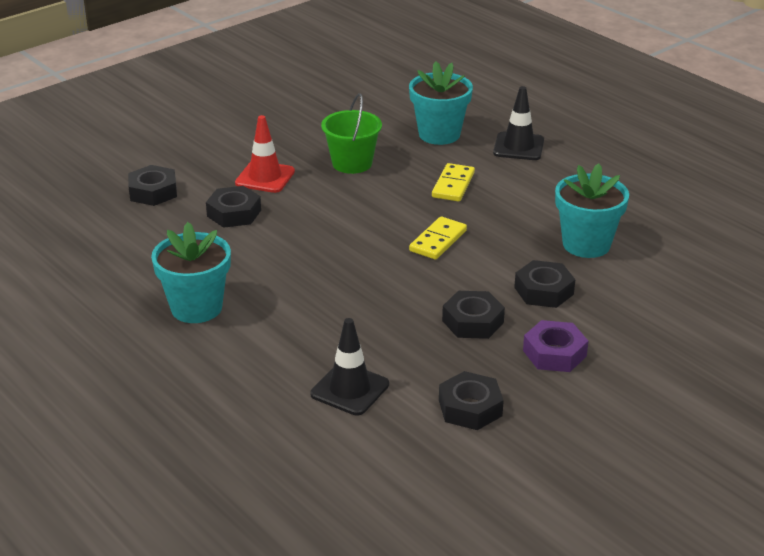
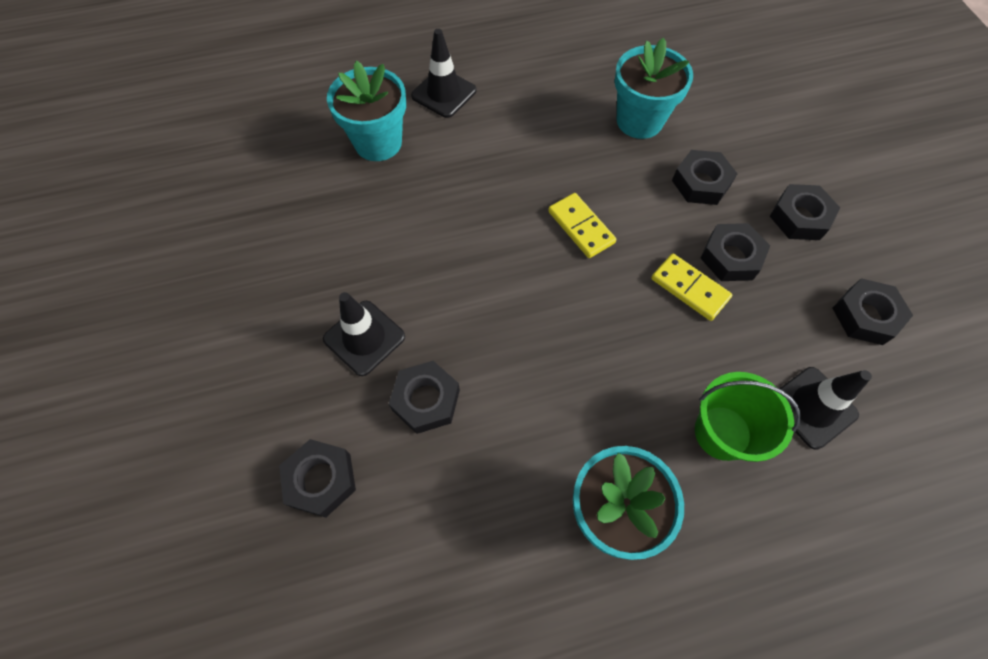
camera: 65 degrees left, 30 degrees up
(265, 177) = (364, 338): red traffic cone -> black traffic cone
(352, 163) = (387, 241): green bucket -> green bucket (722, 432)
(453, 185) = (484, 172): yellow domino -> yellow domino (690, 288)
(554, 353) = (799, 217): purple nut -> black nut

